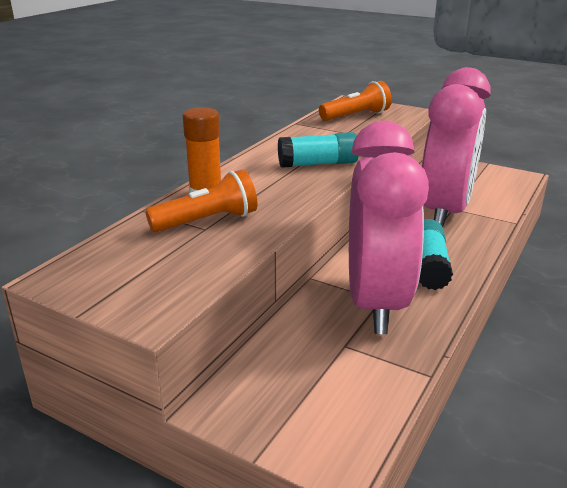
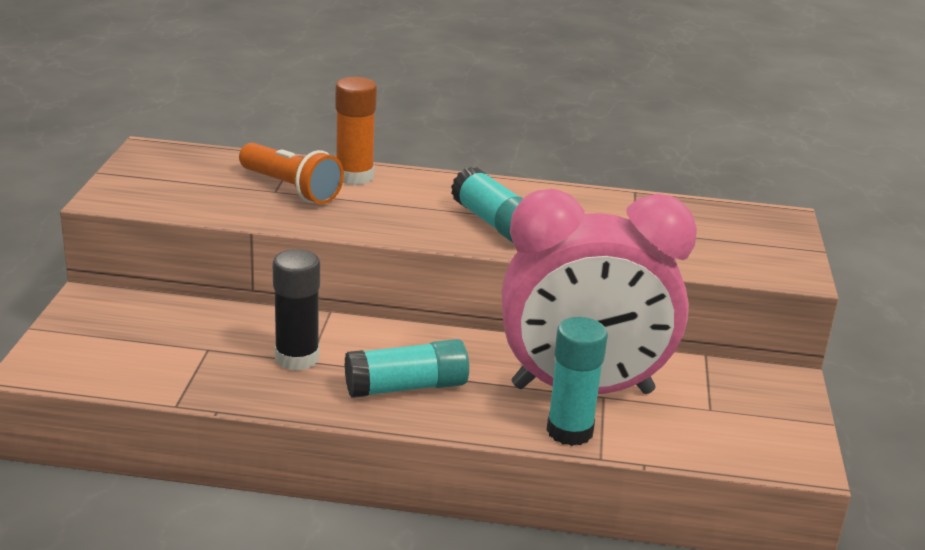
camera: 65 degrees right, 0 degrees up
(356, 116) = (714, 229): orange flashlight -> none
(376, 303) = (297, 358): pink clock -> black glue stick
(489, 225) = (569, 431): none -> turquoise glue stick

